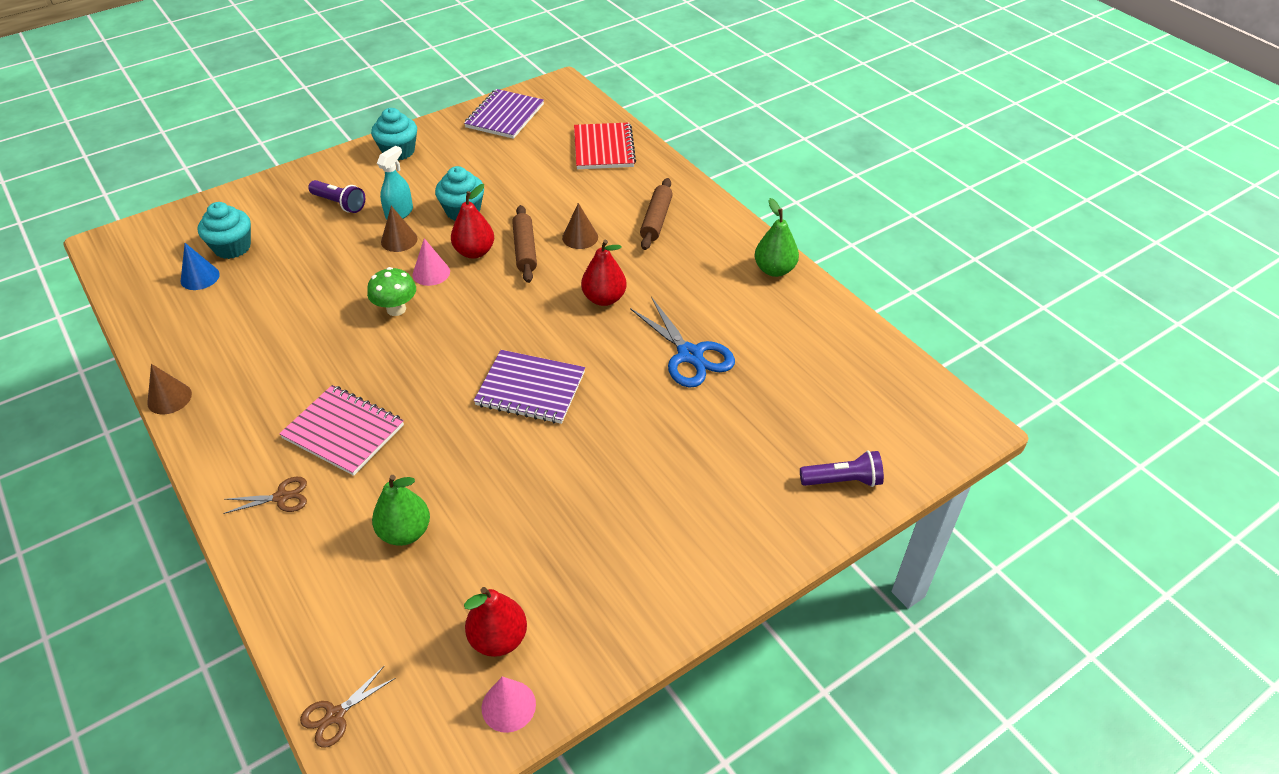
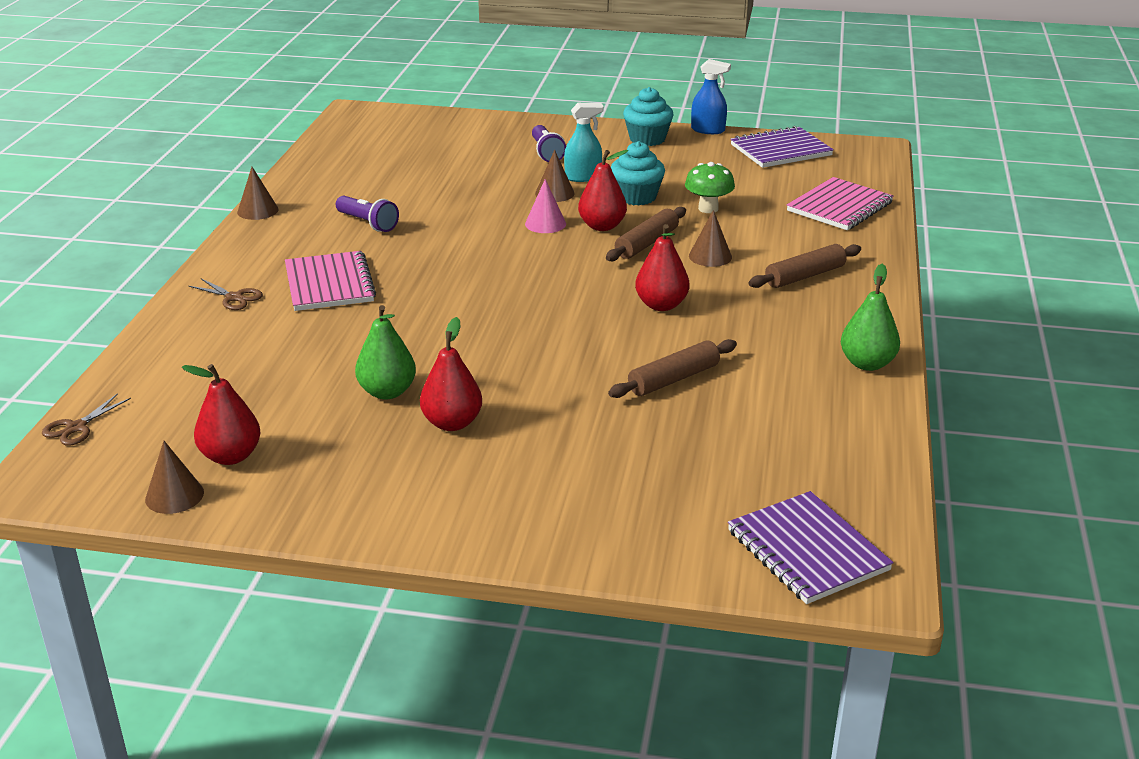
camera: 45 degrees right, 15 degrees down
(200, 277) = (381, 154): blue cone -> none
(232, 247) = (429, 147): turquoise cupcake -> none
(335, 715) = (76, 427): brown scissors -> brown scissors turned 60 degrees counterclockwise
(396, 309) = (482, 233): green mushroom -> green mushroom (708, 209)
(405, 532) = (274, 361): green pear -> green pear (387, 392)
(431, 121) = (708, 130): none -> blue spray bottle
(508, 706) = (174, 496): pink cone -> brown cone
(530, 389) = (500, 330): purple notebook -> purple notebook (807, 550)
(603, 148) = (839, 207): red notebook -> pink notebook
(608, 490) = (452, 423): none -> red pear
(690, 355) = (673, 379): blue scissors -> brown rolling pin
(842, 480) = (666, 540): purple flashlight -> purple flashlight (368, 223)

